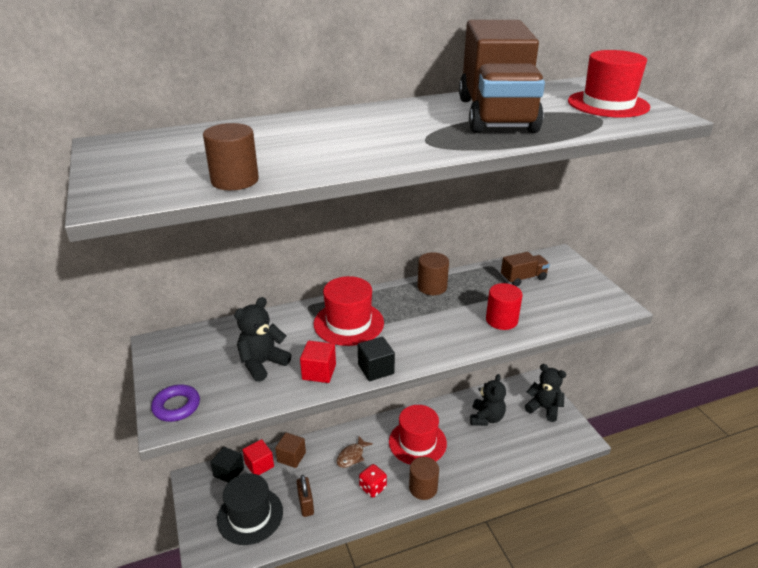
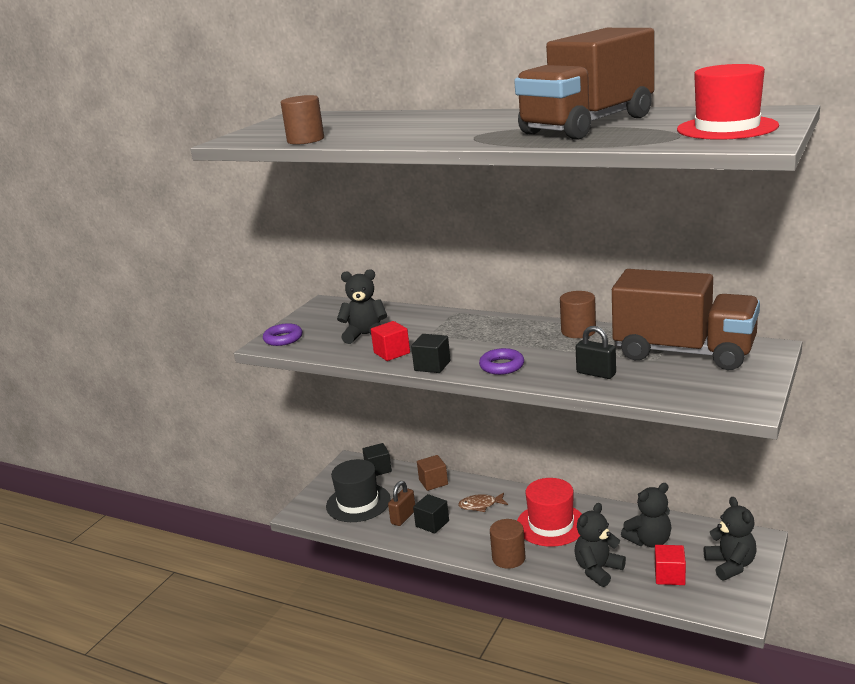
camera: 50 degrees right, 10 degrees down
(259, 465) = (404, 475): red cube -> red cube (669, 576)
(335, 495) = (432, 524): none -> black cube
(348, 323) = (464, 332): red hat -> none
(373, 487) = (467, 535): red dice -> none
(429, 343) = (502, 366): none -> purple ring
(485, 459) = (598, 570): none -> black teddy bear
(501, 320) = (596, 373): red cylinder -> black padlock
(523, 278) = (684, 352): brown truck -> brown truck, size x2.34

